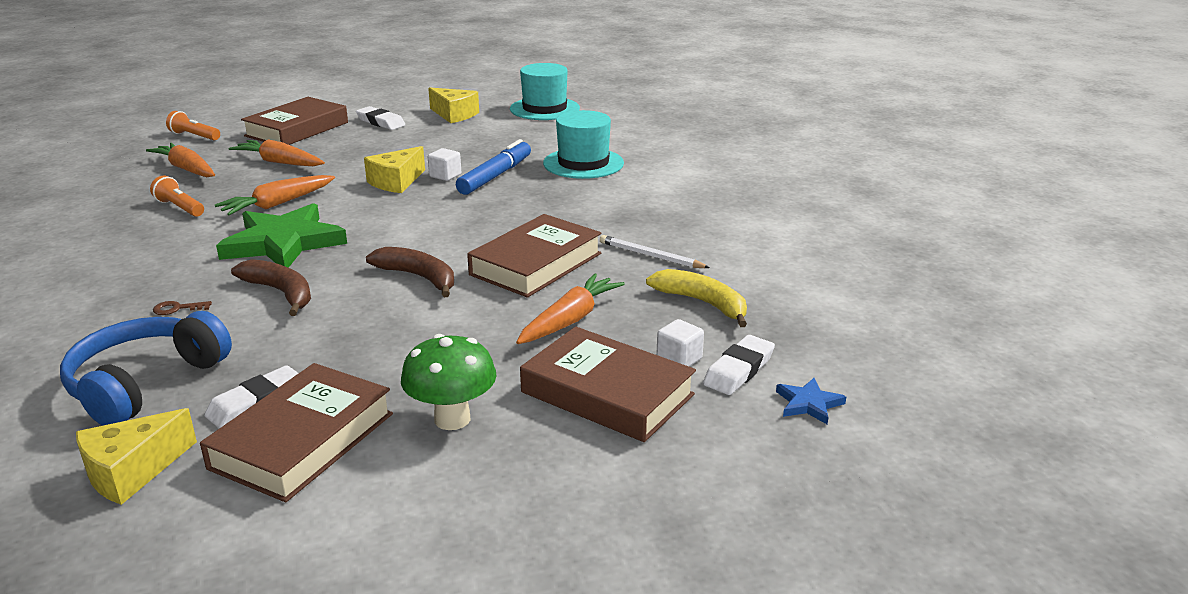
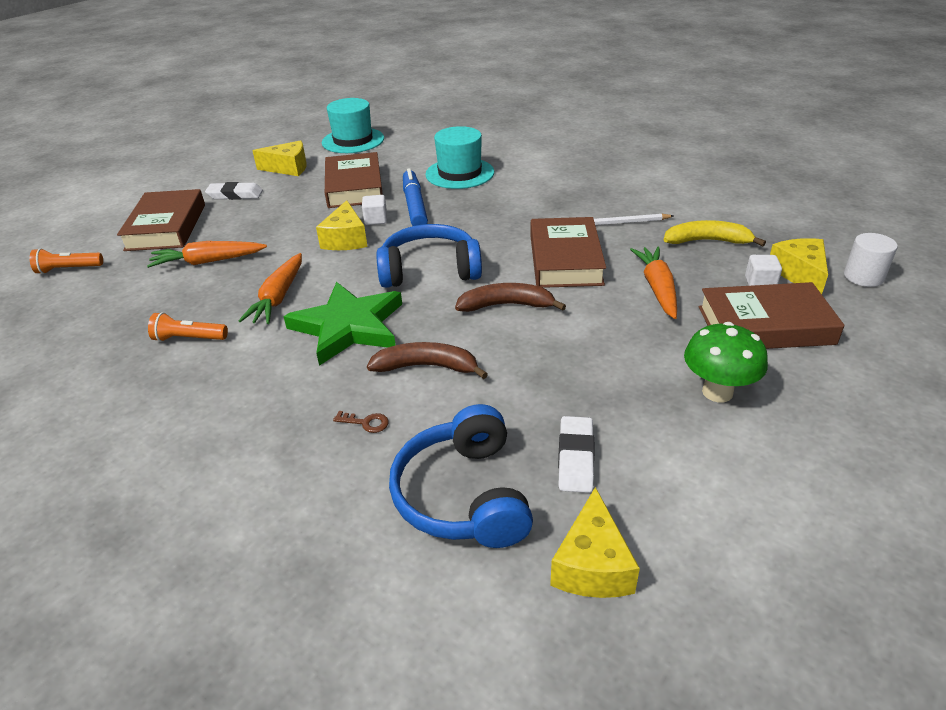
camera: 35 degrees left, 10 degrees up
(177, 308) = (366, 423): brown key -> brown key turned 120 degrees counterclockwise
(187, 169) = (124, 302): orange carrot -> none
(303, 440) = (660, 464): brown book -> brown book (354, 187)
(413, 228) = (429, 270): none -> blue headphones
(739, 370) = (799, 274): white eraser -> yellow cheese
(808, 404) = (863, 277): blue star -> white cylinder

